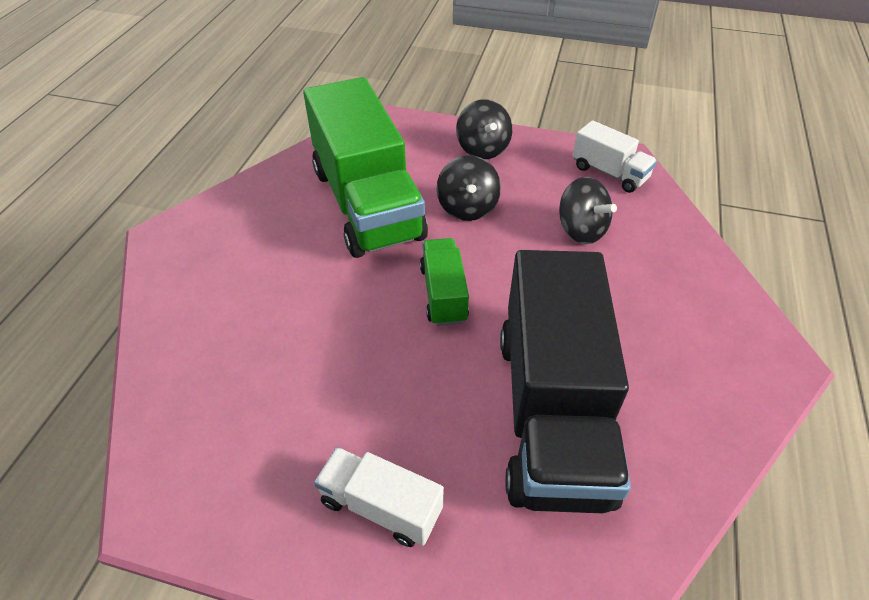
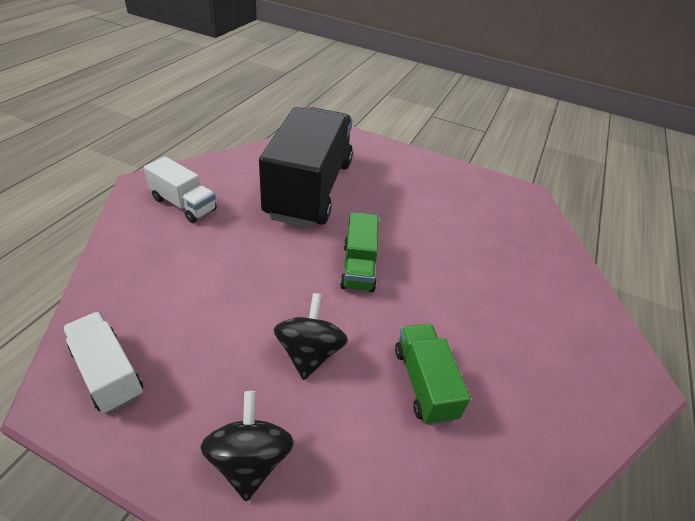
camera: 175 degrees left, 5 degrees down
(367, 203) = (424, 383): green truck -> green truck, size x0.46
(381, 506) = (413, 175): white truck -> white truck (184, 204)
(581, 230) = (204, 301): black spinning top -> none

